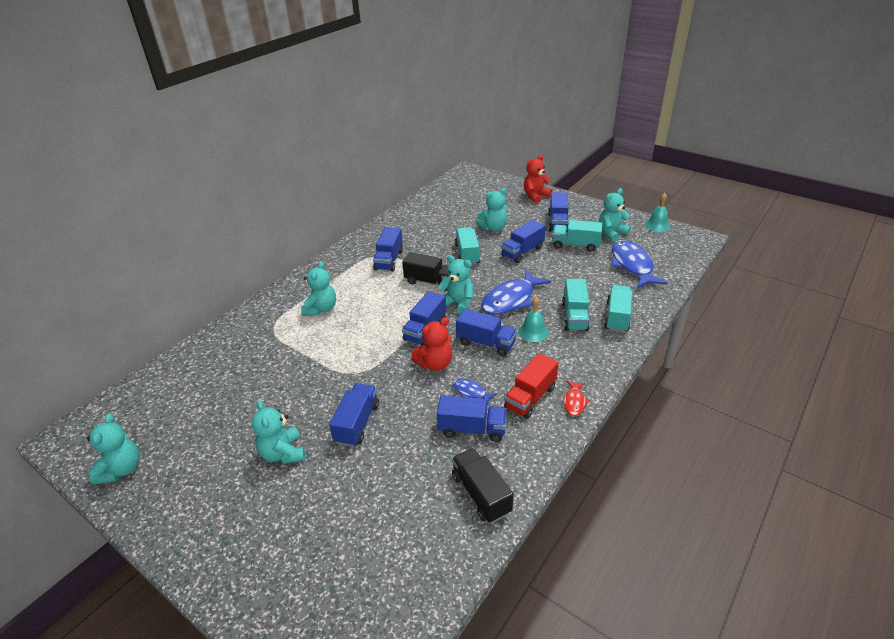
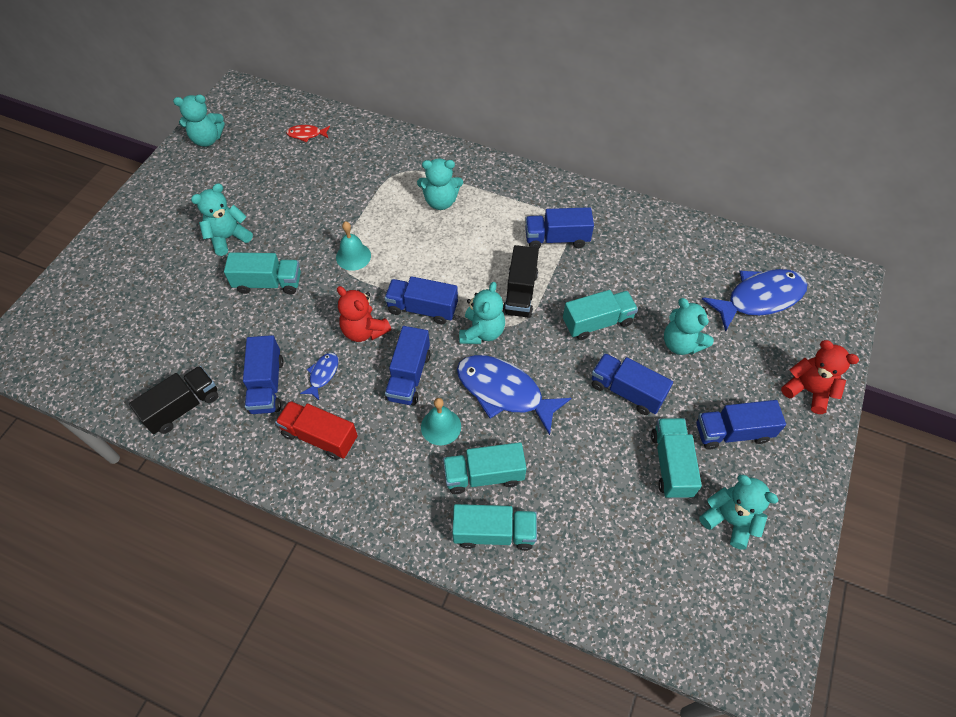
camera: 75 degrees right, 20 degrees up
(357, 423) = (268, 283): blue truck -> turquoise truck
(574, 402) = (317, 486): red fish -> red fish (306, 134)
(632, 265) = (637, 554): blue fish -> blue fish (759, 298)
(657, 225) = (787, 601): turquoise bell -> turquoise bell (353, 256)

